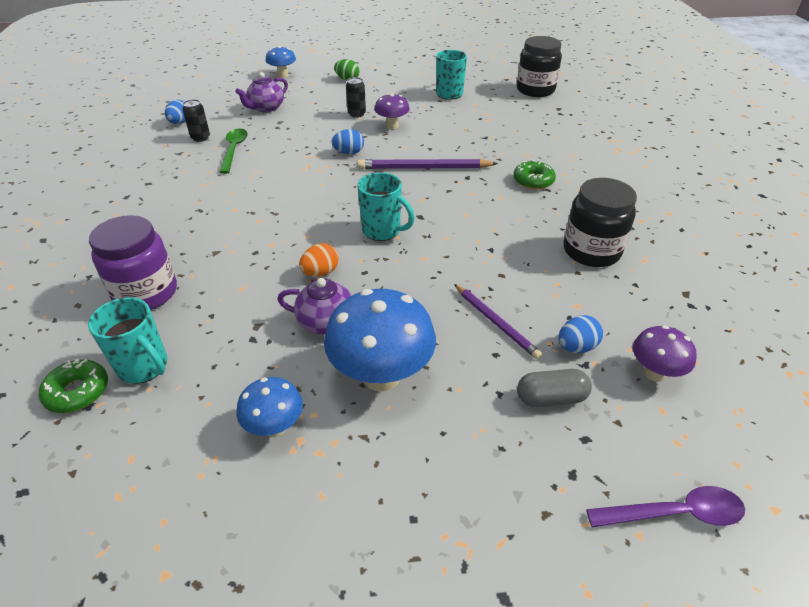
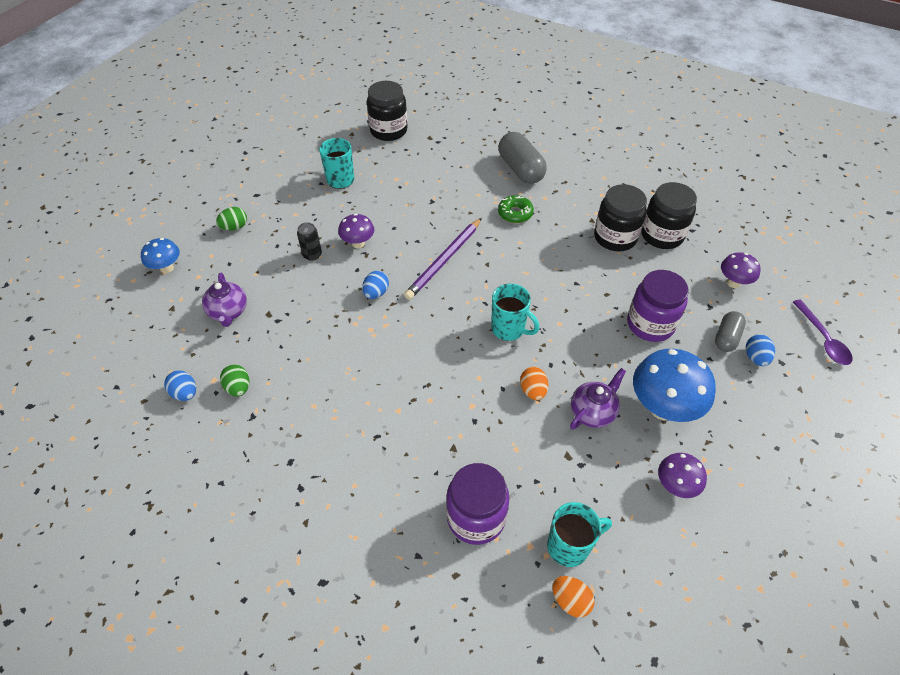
camera: 55 degrees left, 10 degrees up
(77, 392) = (570, 600): green donut -> orange egg
(200, 138) = (238, 388): black can -> green egg
(234, 150) = (291, 370): green spoon -> none
(275, 427) = (675, 486): blue mushroom -> purple mushroom
(382, 231) = (509, 329): turquoise mug -> turquoise mug turned 60 degrees clockwise
(496, 322) = (650, 324): purple pencil -> purple jar
(576, 347) = (694, 301): blue egg -> blue egg (755, 358)
(595, 162) = (520, 169): none -> grey capsule
(645, 284) = (662, 235): none -> black jar
(674, 513) = (822, 339): purple spoon -> purple spoon turned 135 degrees clockwise

